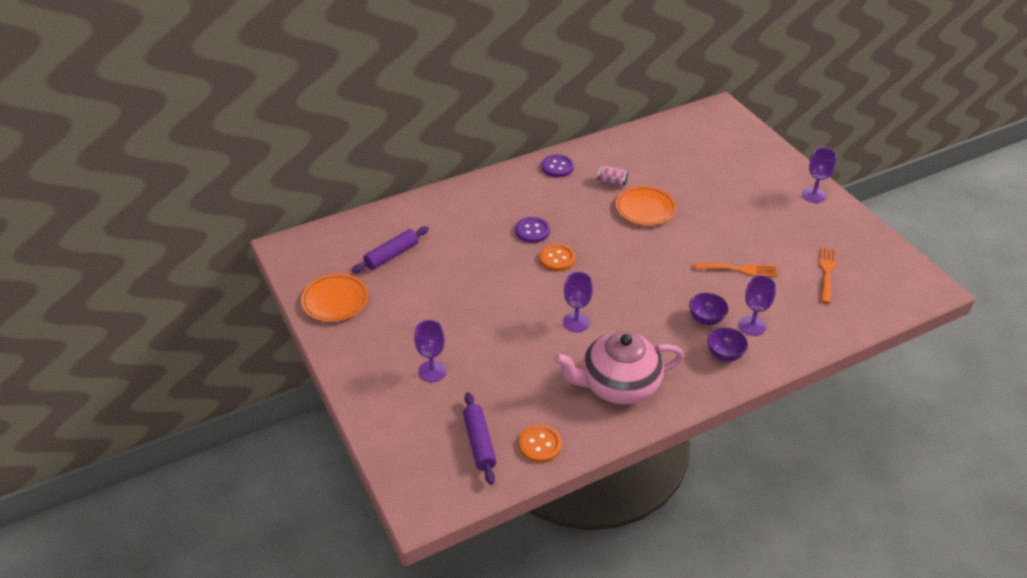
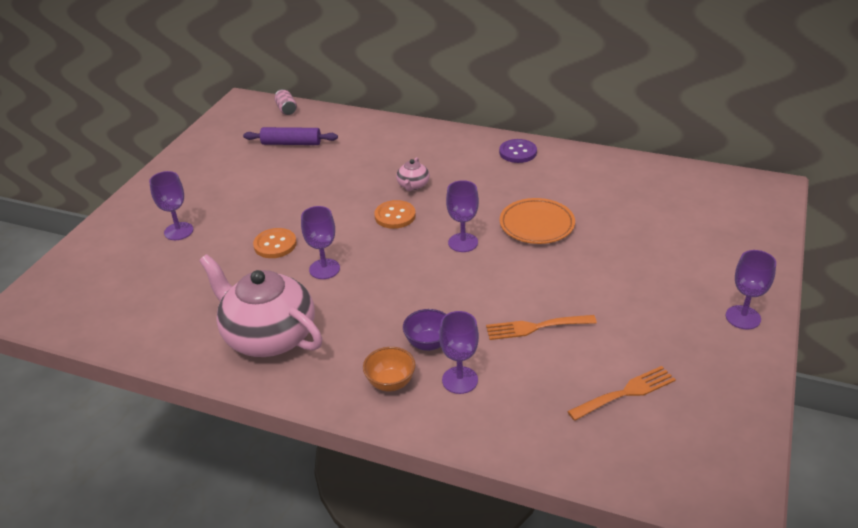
camera: 50 degrees right, 5 degrees down
(335, 301) = (209, 150): orange plate -> none
(479, 442) = (118, 297): purple rolling pin -> none
(532, 231) = (413, 185): purple button -> pink teapot
(540, 445) = (145, 331): orange button -> orange button (275, 244)
(612, 182) = (544, 188): pink can -> pink can (286, 109)
(624, 248) = (463, 242): none -> purple goblet
(724, 355) = (390, 383): purple bowl -> orange bowl
(739, 269) = (535, 327): orange fork -> orange fork turned 120 degrees clockwise

